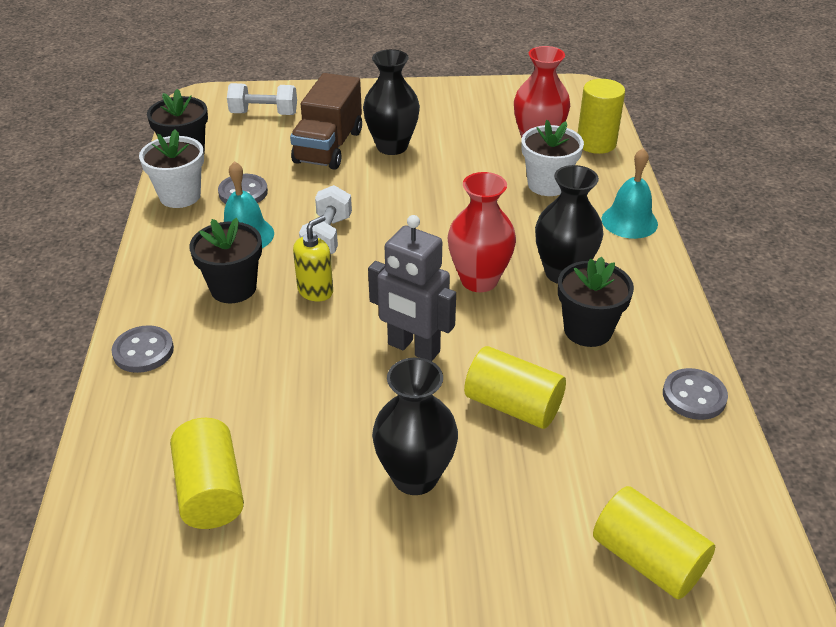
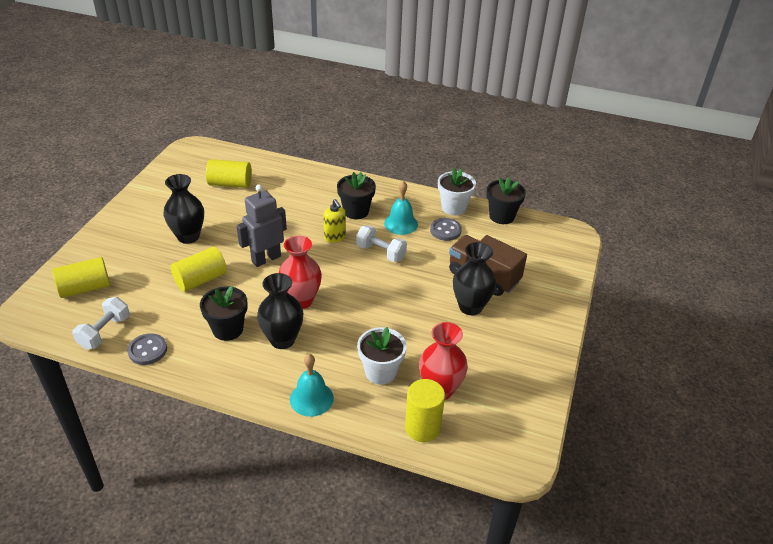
camera: 110 degrees right, 0 degrees up
(143, 351) = (327, 179): grey button -> none
(264, 114) = (541, 257): white dumbbell -> white dumbbell (104, 332)

